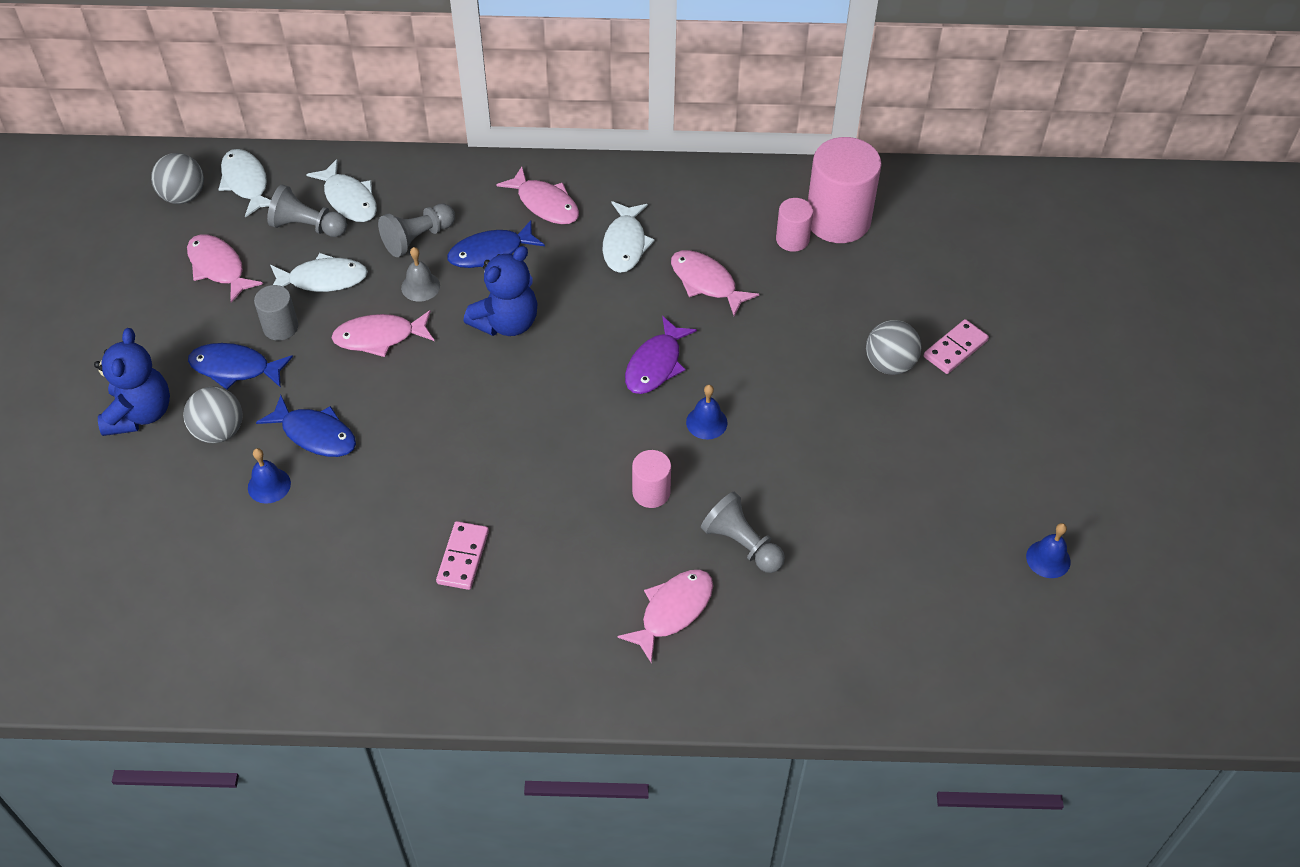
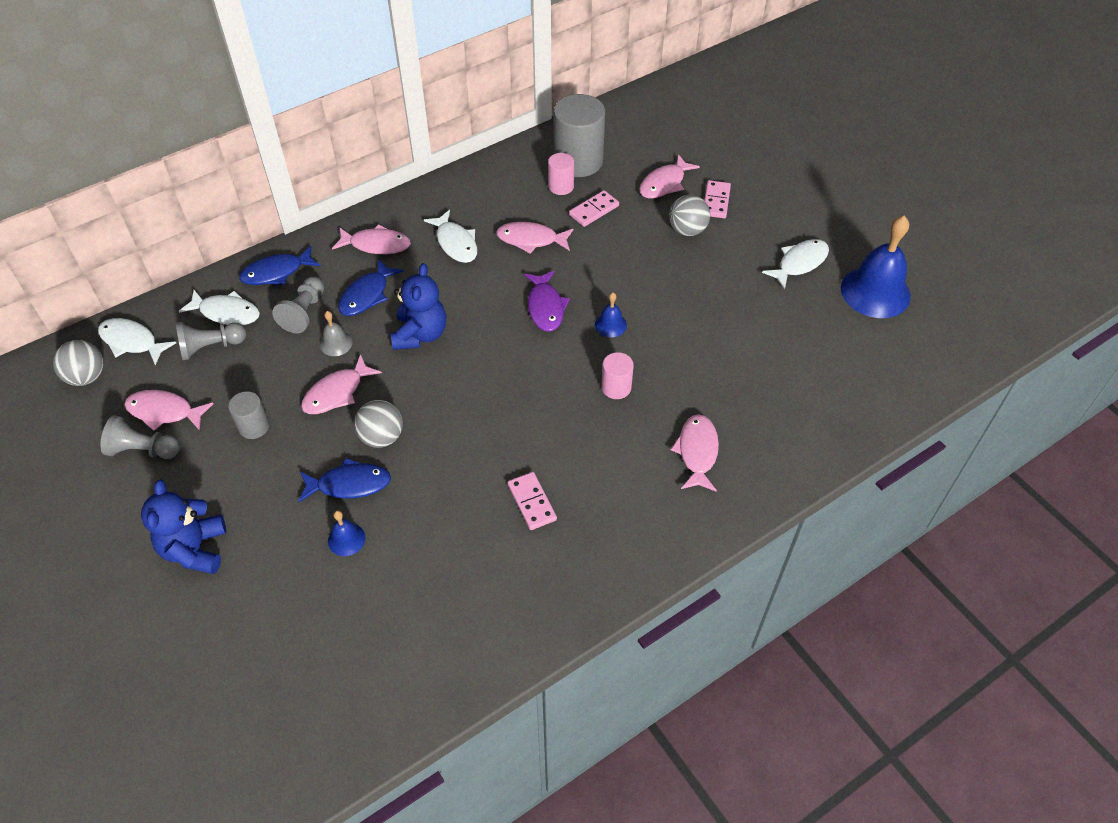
camera: 35 degrees left, 0 degrees up
(140, 413) = (195, 549): blue teddy bear -> blue teddy bear turned 150 degrees counterclockwise
(219, 431) = (272, 525): grey ball -> grey ball (381, 437)
(235, 368) = (244, 474): blue fish -> blue fish (276, 272)
(323, 279) = (257, 377): white fish -> white fish (799, 263)
(742, 544) = (700, 385): grey pawn -> grey pawn (143, 450)
(804, 285) = (594, 210): none -> pink domino
(838, 220) = (578, 161): pink cylinder -> grey cylinder
(913, 297) = (664, 184): none -> pink fish
(1048, 559) = (875, 292): blue bell -> blue bell, size x2.20

